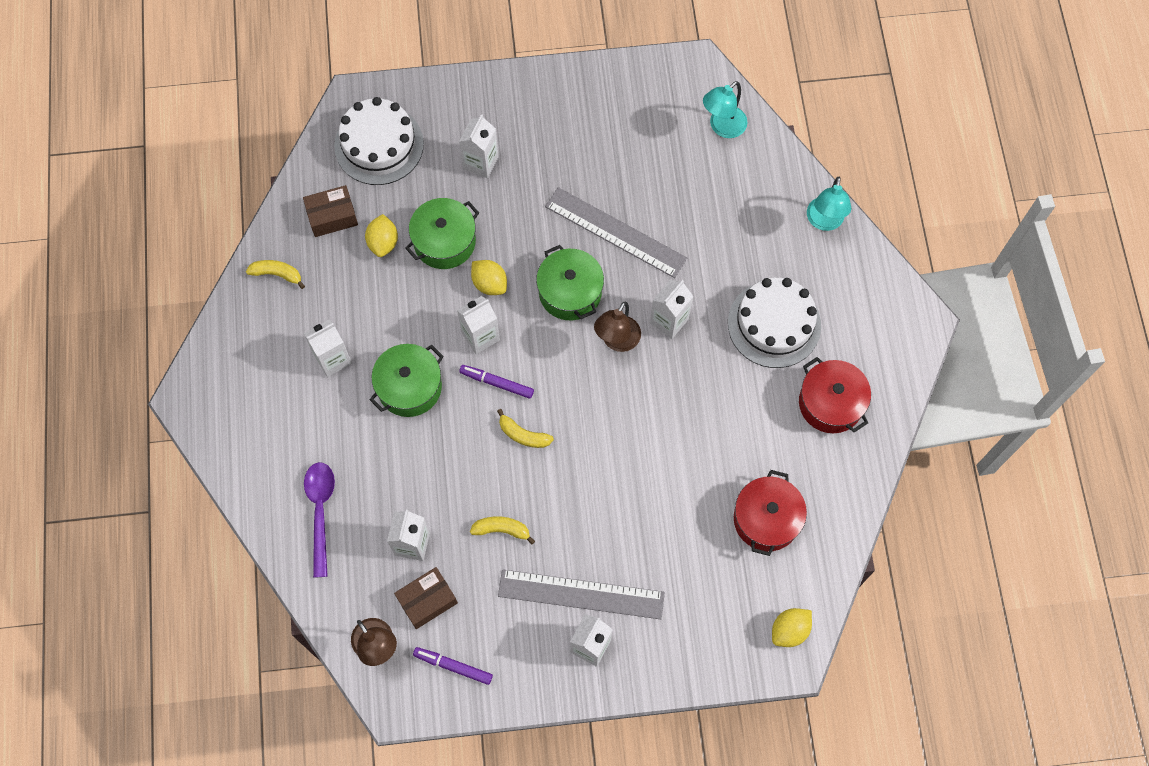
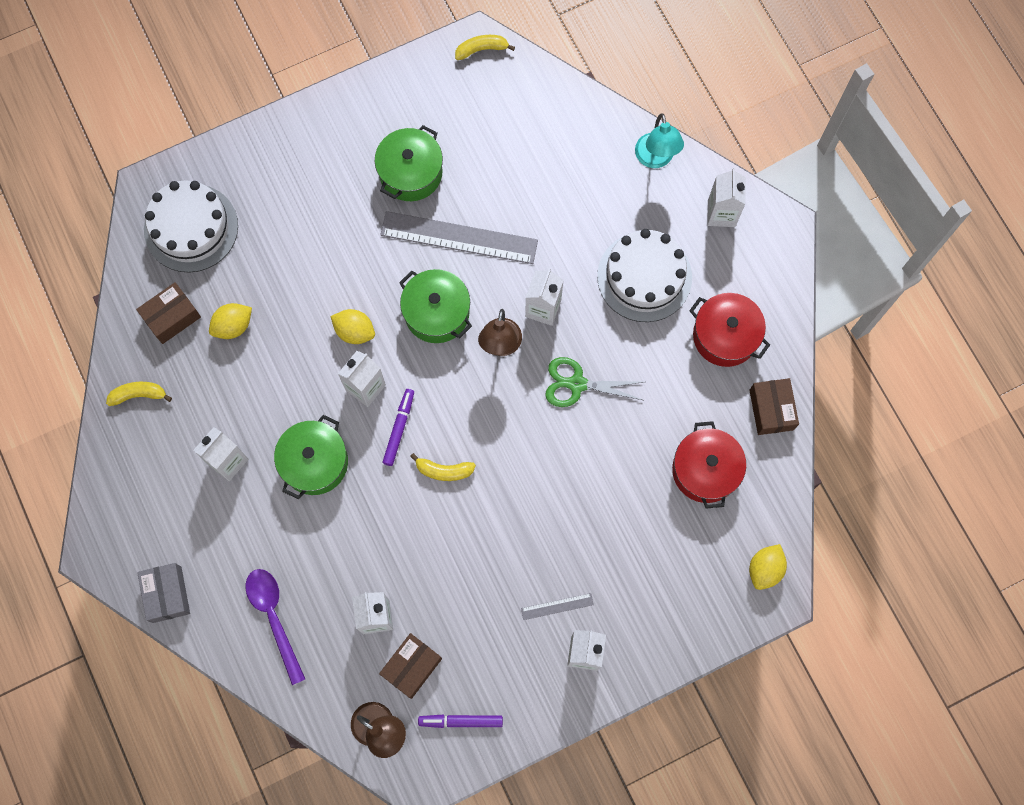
camera: 20 degrees left, 5 degrees up
(234, 457) = (167, 594): none -> grey box
(383, 242) = (233, 326): yellow lemon -> yellow lemon turned 75 degrees clockwise
(444, 242) = (294, 304): green pot -> green pot (411, 173)
(481, 163) = (300, 212): white carton -> white carton (721, 213)
(497, 383) = (399, 428): purple marker -> purple marker turned 105 degrees clockwise
(502, 530) = (458, 571): yellow banana -> yellow banana (482, 49)
(581, 594) = (557, 606): grey ruler -> grey ruler, size x0.43
(675, 399) = (577, 384): none -> green scissors
(722, 127) = (524, 97): turquoise lamp -> none
(850, 485) = (771, 410): none -> brown box

